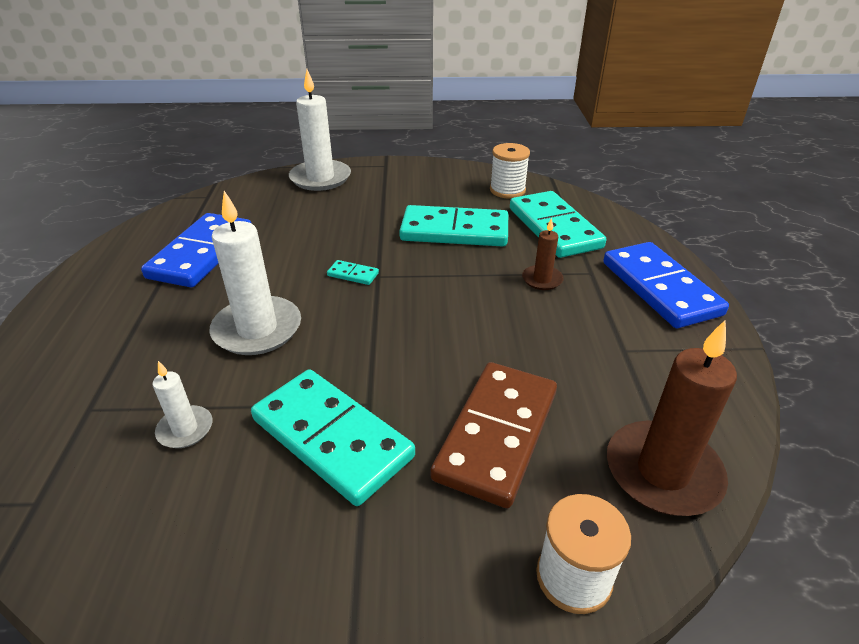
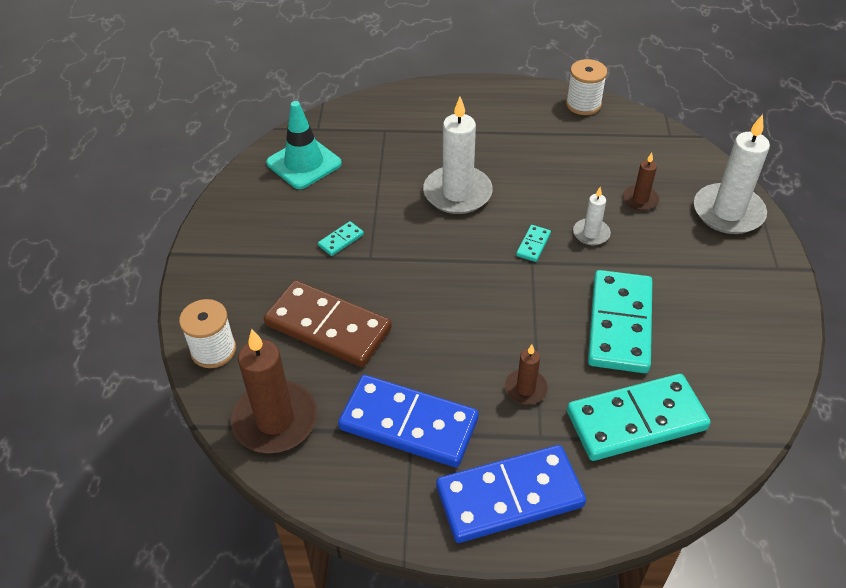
camera: 95 degrees right, 10 degrees up
(131, 511) = (304, 163): none -> turquoise traffic cone
(185, 429) = (360, 173): white candle -> white candle (591, 233)
(201, 253) = (564, 148): blue domino -> blue domino (408, 424)
(296, 215) = (640, 199): none -> brown candle
(332, 438) = (341, 240): turquoise domino -> turquoise domino, size x0.40
(507, 190) = (730, 386): white spool -> white spool (583, 104)

